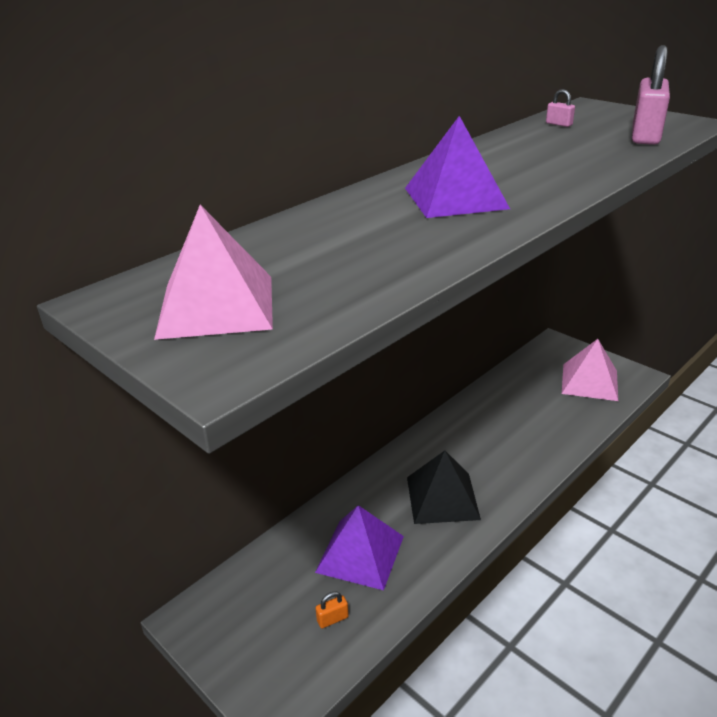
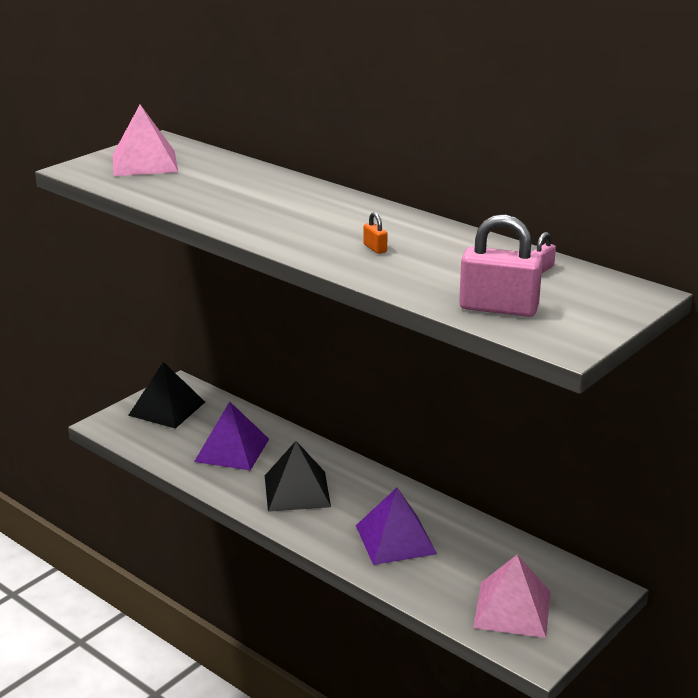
camera: 85 degrees right, 5 degrees down
(248, 629) = (167, 408): none -> black pyramid
(332, 619) = (170, 440): orange padlock -> orange padlock (375, 248)
(455, 198) = (307, 218): purple pyramid -> purple pyramid (395, 539)

